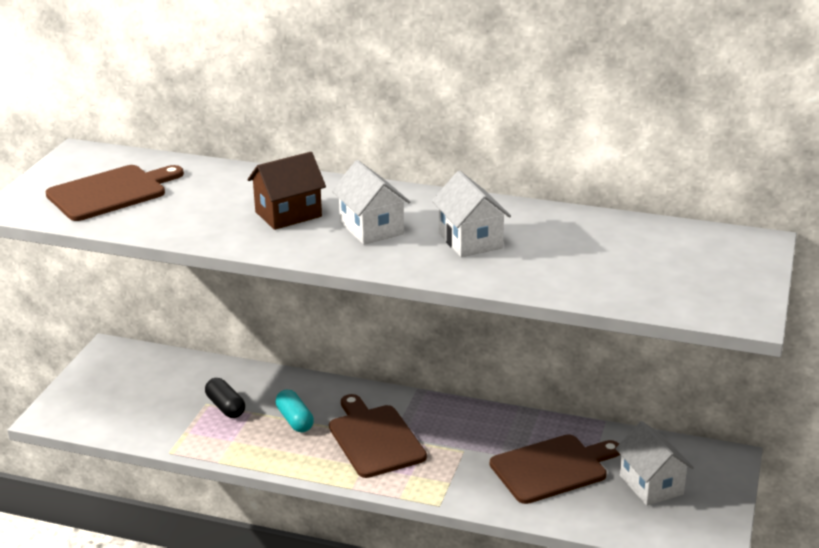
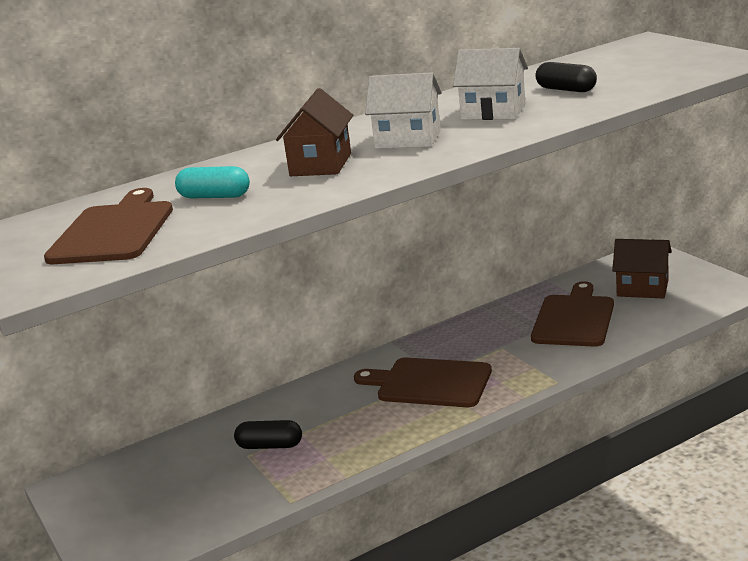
camera: 45 degrees left, 5 degrees down
(295, 420) = (345, 414): turquoise capsule -> turquoise capsule (214, 196)
(562, 253) = (566, 89): none -> black capsule
(651, 485) = (642, 288): white house -> brown house

